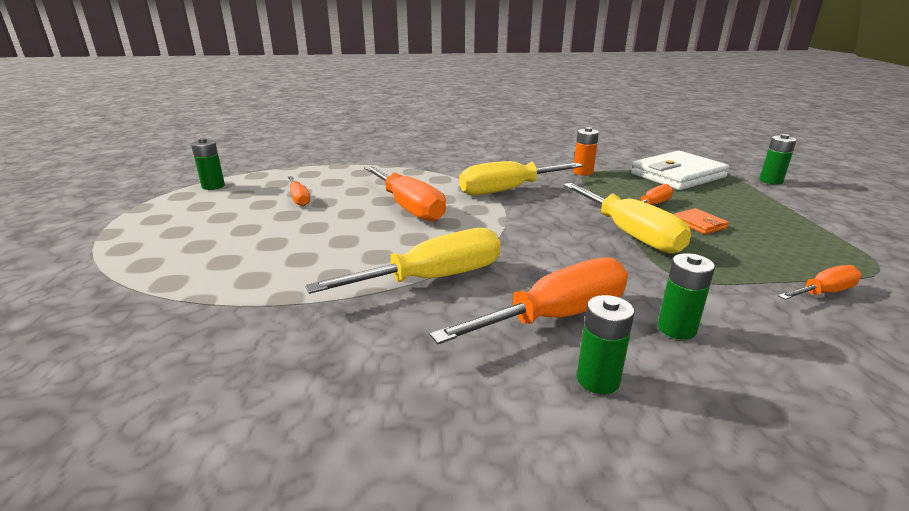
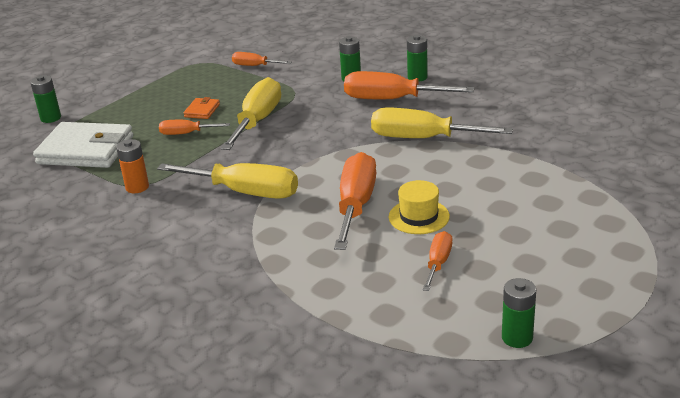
camera: 135 degrees left, 5 degrees up
(346, 216) = (419, 217): none -> yellow hat

